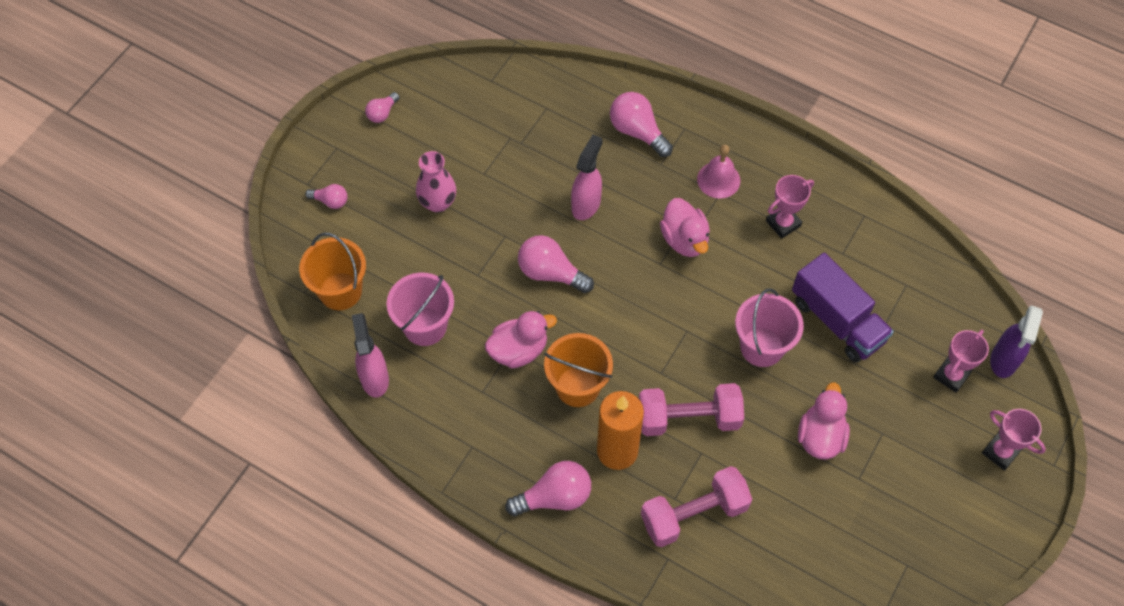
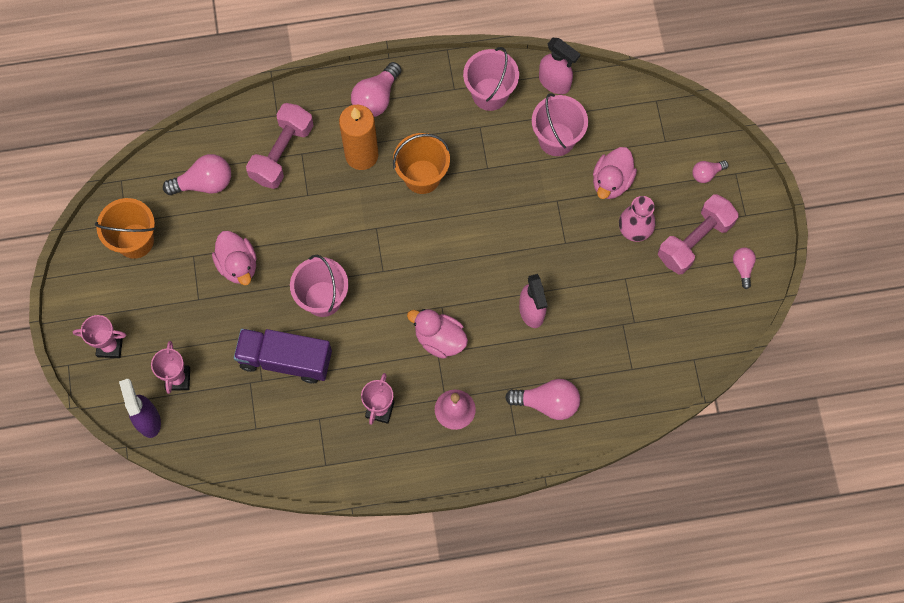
camera: 140 degrees right, 10 degrees up
(340, 291) = (634, 119): orange bucket -> orange bucket (135, 241)
(443, 415) = (490, 94): none -> pink bucket
(518, 350) = (481, 171): pink duck -> pink duck (611, 181)
(550, 273) = (509, 240): pink light bulb -> pink light bulb (204, 183)
(688, 418) = (333, 211): pink dumbbell -> pink dumbbell (695, 241)

